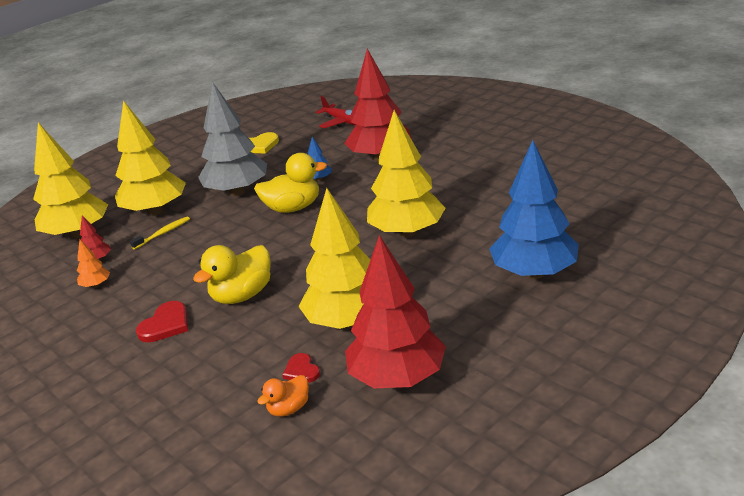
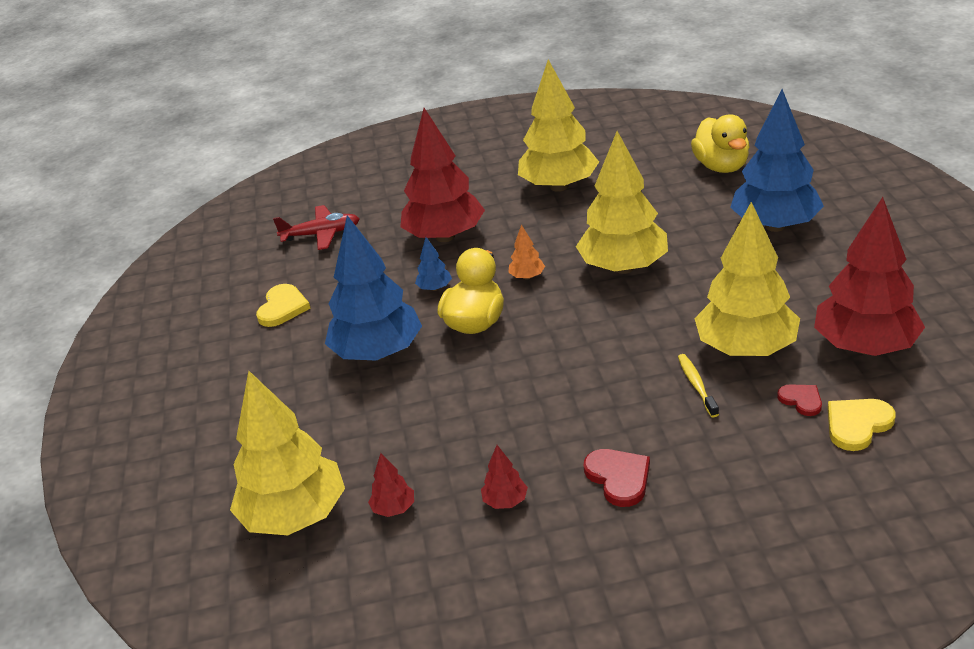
camera: 55 degrees left, 5 degrees up
(96, 285) = (459, 522): orange tree -> orange tree (527, 277)
(122, 293) = (505, 501): none -> red tree
(155, 211) = (331, 430): yellow tree -> yellow tree (559, 186)
(163, 233) = (400, 436): yellow toothbrush -> yellow toothbrush (696, 385)
(237, 192) = (378, 353): grey tree -> blue tree
(242, 295) = (620, 405): yellow duck -> yellow duck (721, 166)
(289, 409) = (857, 425): orange duck -> yellow heart
(301, 370) = (801, 400): red heart -> red heart turned 135 degrees counterclockwise

